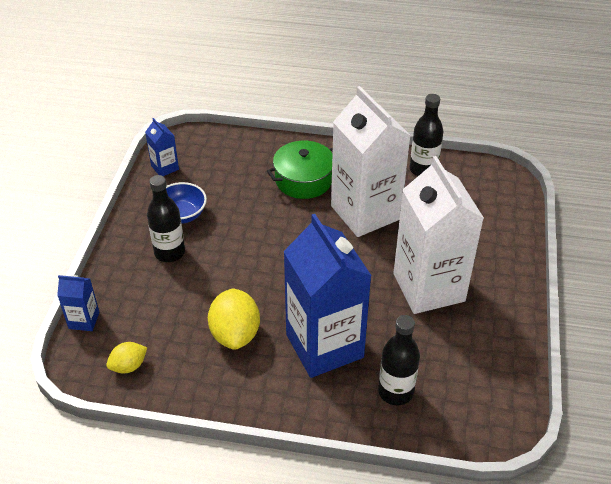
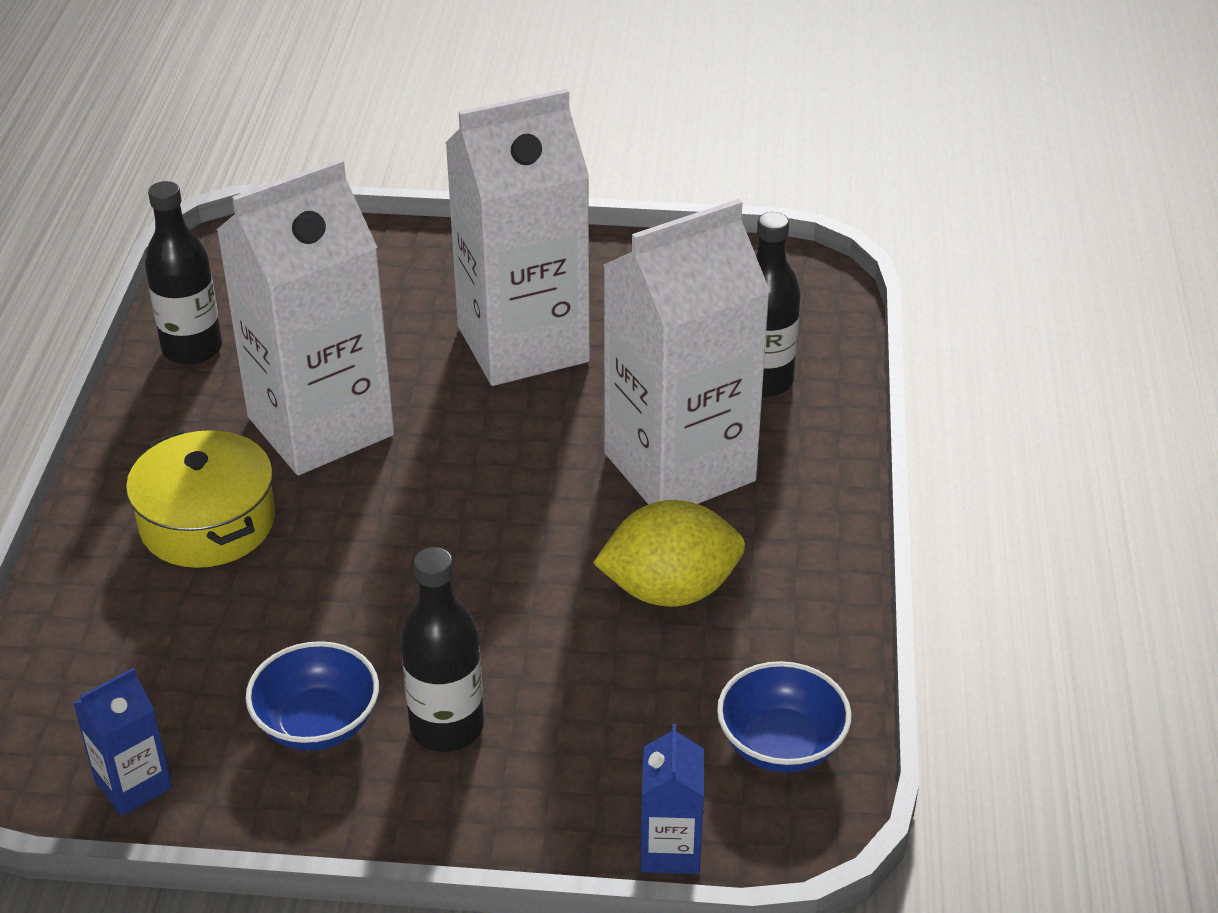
camera: 95 degrees left, 5 degrees down
(129, 366) = (781, 744): yellow lemon -> blue bowl
(303, 180) = (207, 522): green pot -> yellow pot
(324, 346) = (679, 467): blue carton -> white carton

